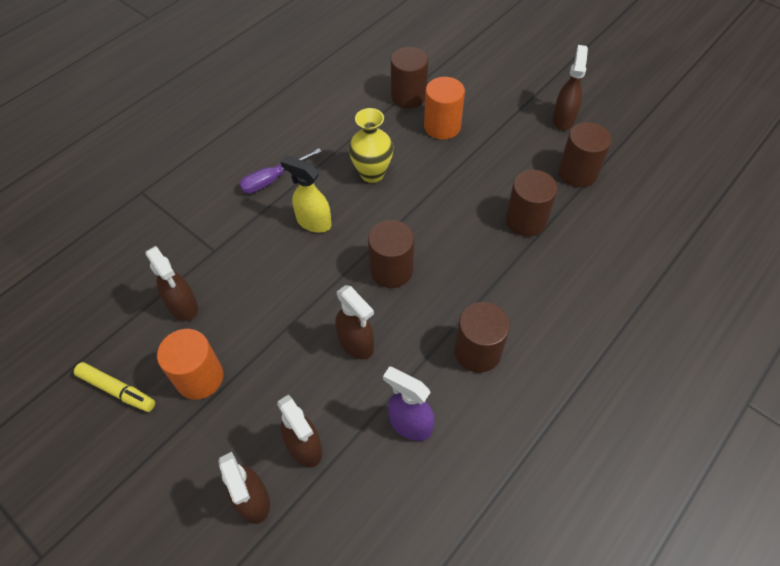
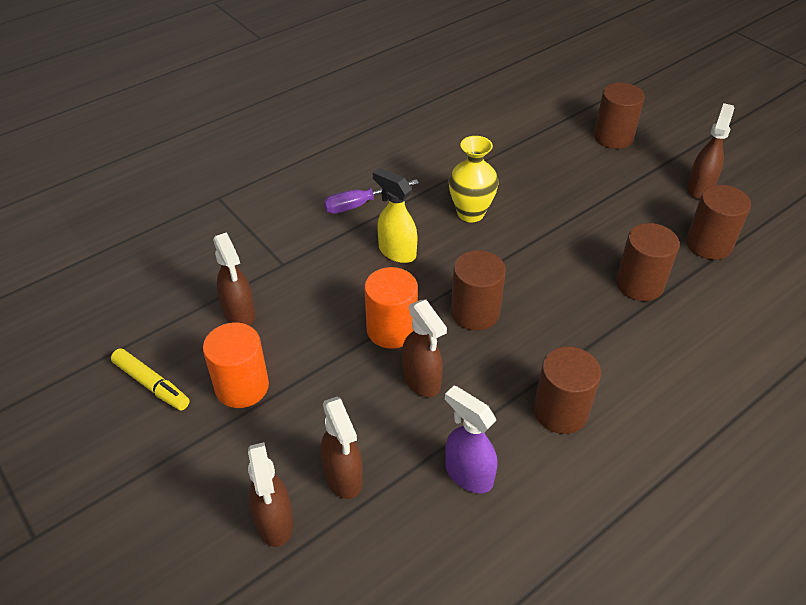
camera: 10 degrees right, 10 degrees down
(408, 96) = (525, 143): brown cylinder -> brown cylinder (613, 137)
(442, 126) = (557, 177): orange cylinder -> orange cylinder (391, 330)

